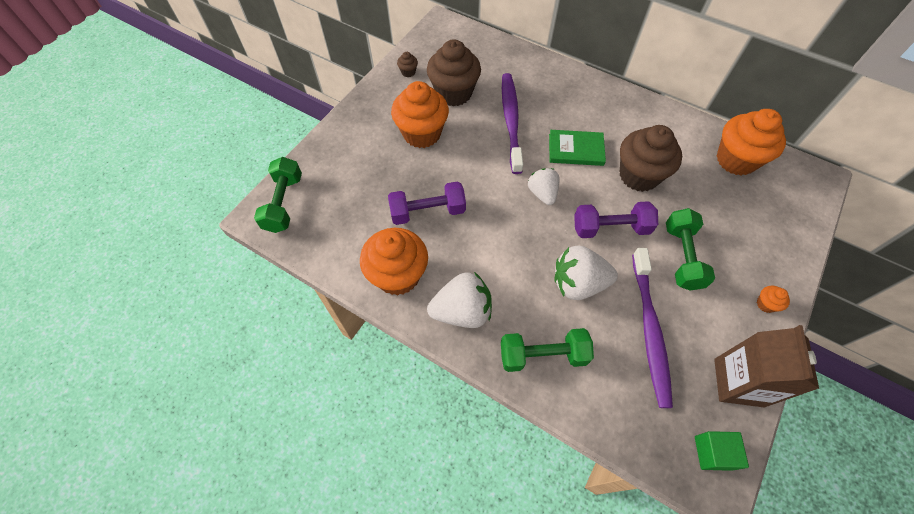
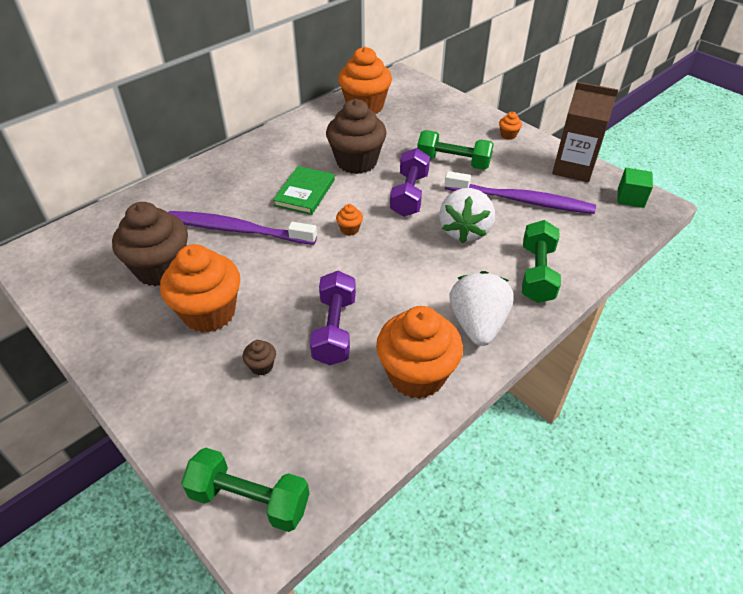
camera: 75 degrees left, 15 degrees down
(408, 72) = (89, 307): brown cupcake -> brown cupcake (261, 366)
(542, 193) = (349, 229): white strawberry -> orange cupcake

